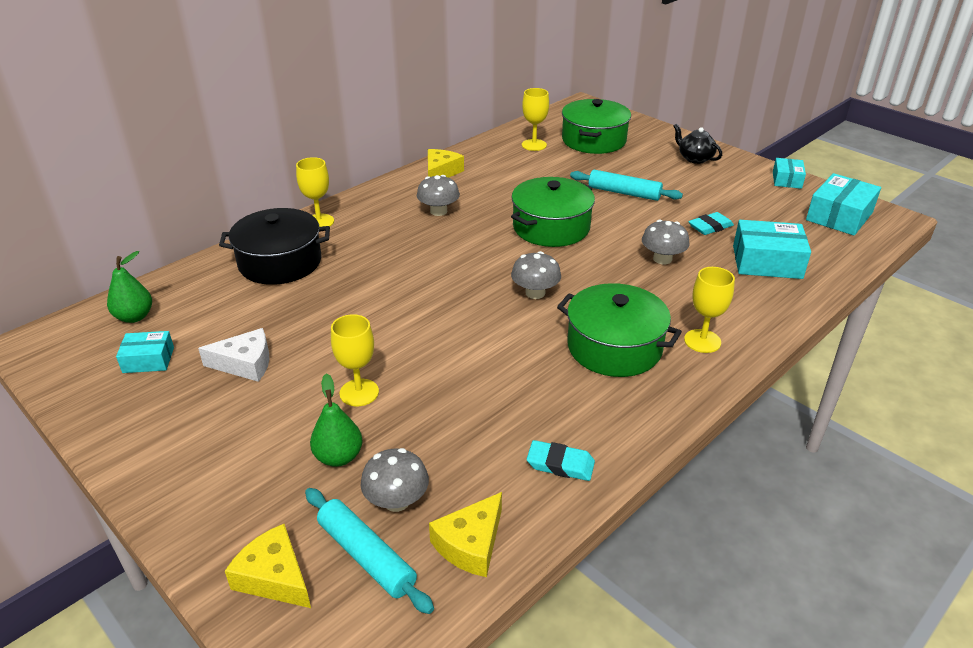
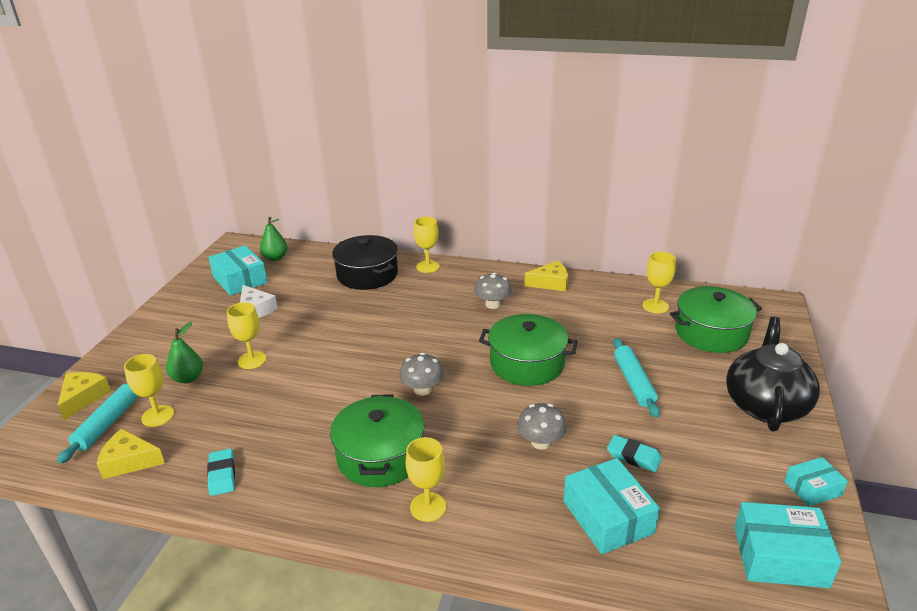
camera: 60 degrees right, 5 degrees down
(148, 360) = (240, 280): turquoise box -> turquoise box, size x1.70
(396, 501) = (158, 416): grey mushroom -> yellow goblet
(694, 158) = (765, 405): black teapot -> black teapot, size x1.92

